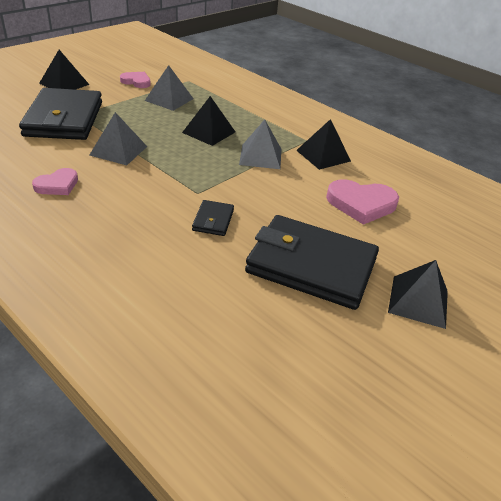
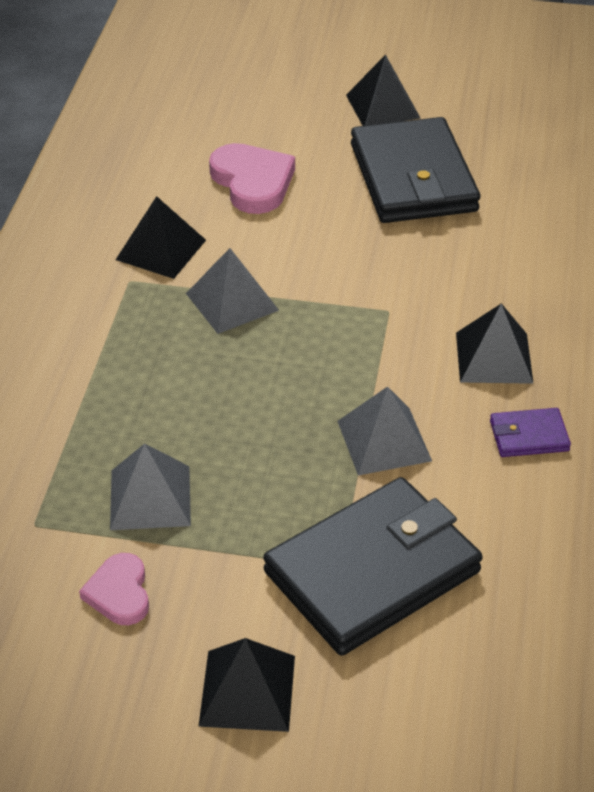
camera: 120 degrees left, 5 degrees up
(57, 185) = (529, 436): pink heart -> purple wallet
(209, 132) = (218, 384): black pyramid -> black pyramid (493, 357)
(213, 220) = (425, 271): black wallet -> none

